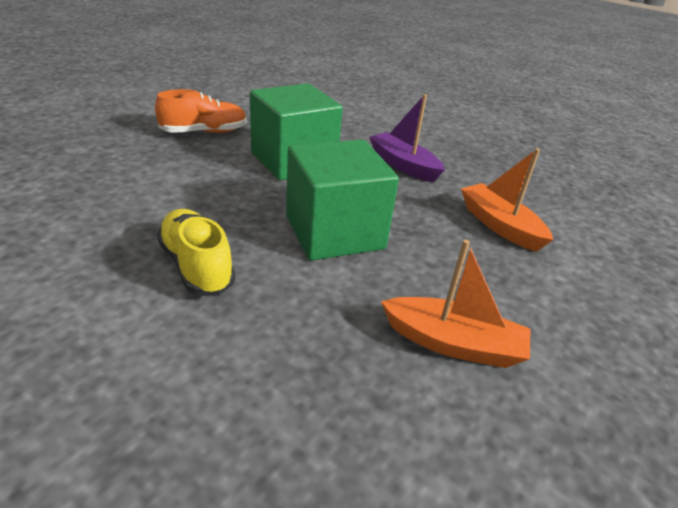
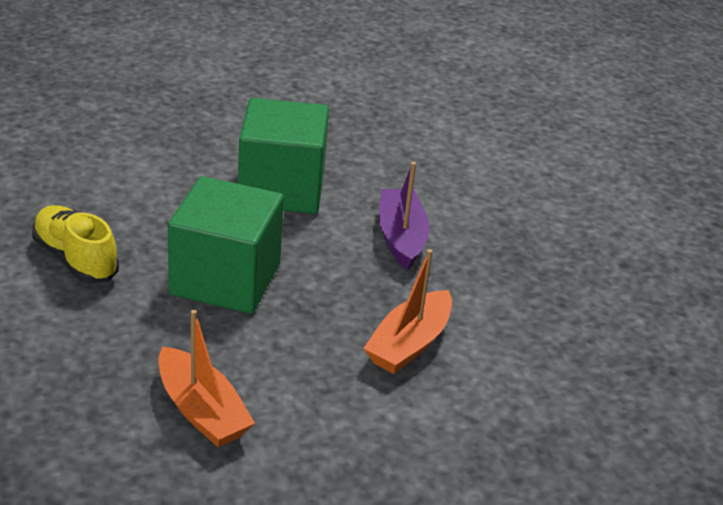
camera: 35 degrees right, 0 degrees up
(196, 266) = (75, 259): yellow shoe -> yellow shoe turned 45 degrees counterclockwise
(204, 132) = (228, 122): orange shoe -> none
(499, 225) = (409, 344): orange boat -> orange boat turned 150 degrees counterclockwise

